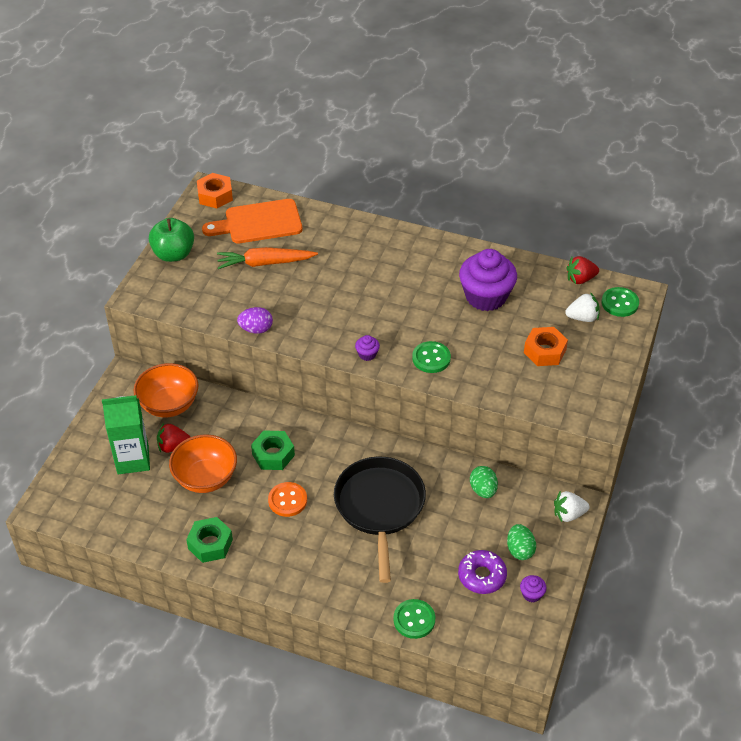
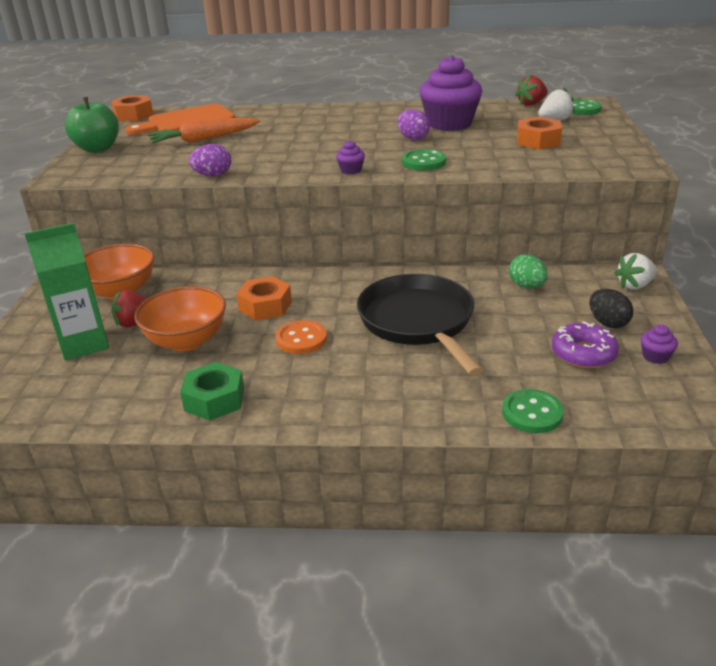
camera: 15 degrees left, 15 degrees down
(273, 455) = (265, 306): green nut -> orange nut
(441, 314) = (413, 138): none -> purple egg
(520, 550) = (607, 323): green egg -> black egg

